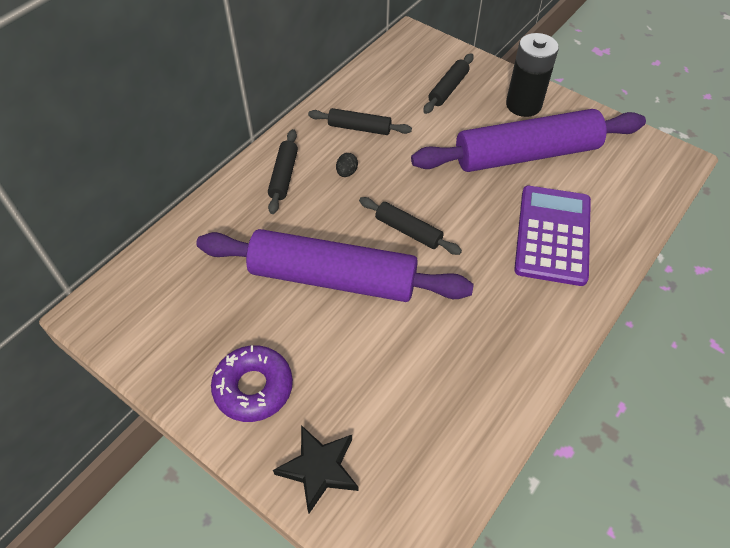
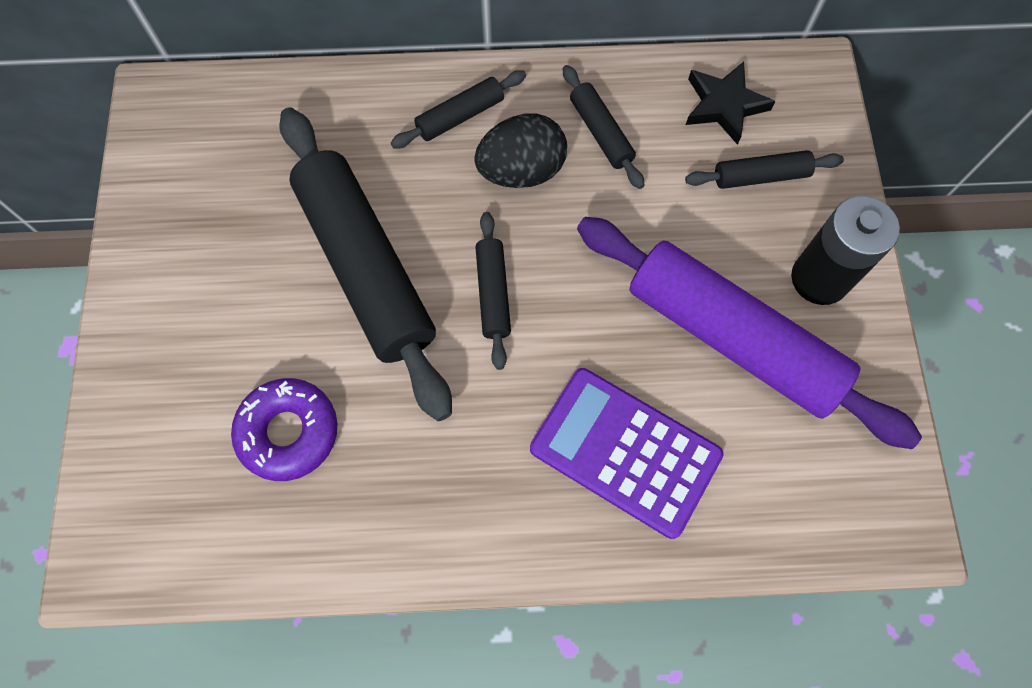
camera: 50 degrees right, 15 degrees up
(253, 387) = (182, 297): purple donut -> purple donut (288, 432)
(319, 469) = (140, 422): black star -> black star (724, 105)
(333, 278) = (366, 267): purple rolling pin -> black rolling pin
(346, 172) = (521, 171): black egg -> black egg, size x2.28
(552, 235) = (625, 452): purple calculator -> purple calculator turned 120 degrees counterclockwise

